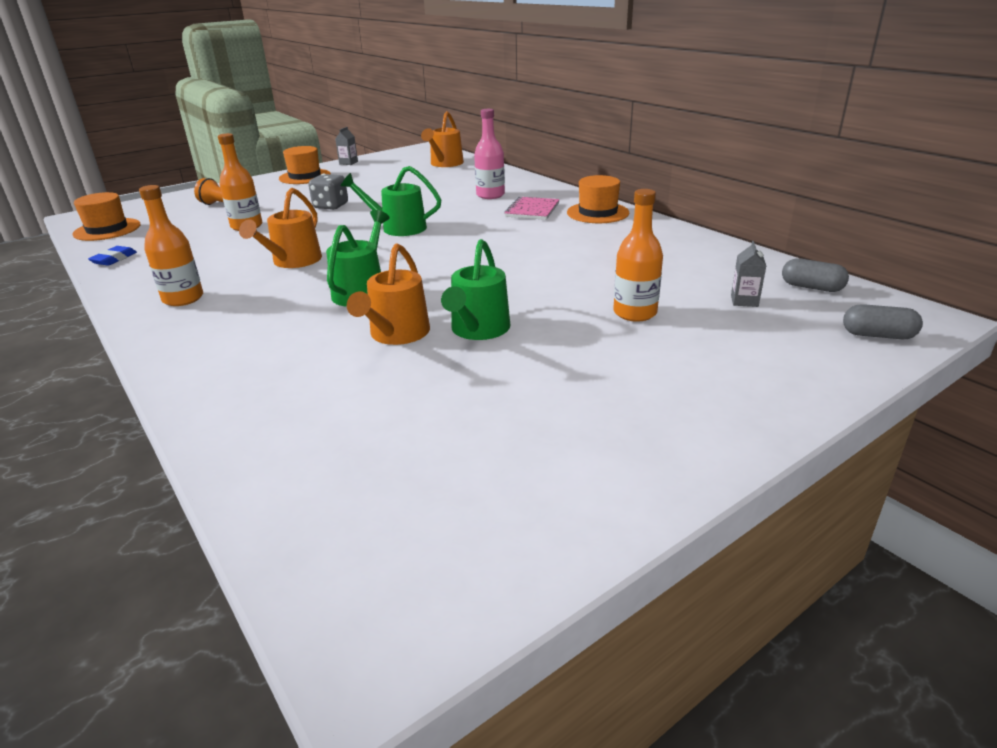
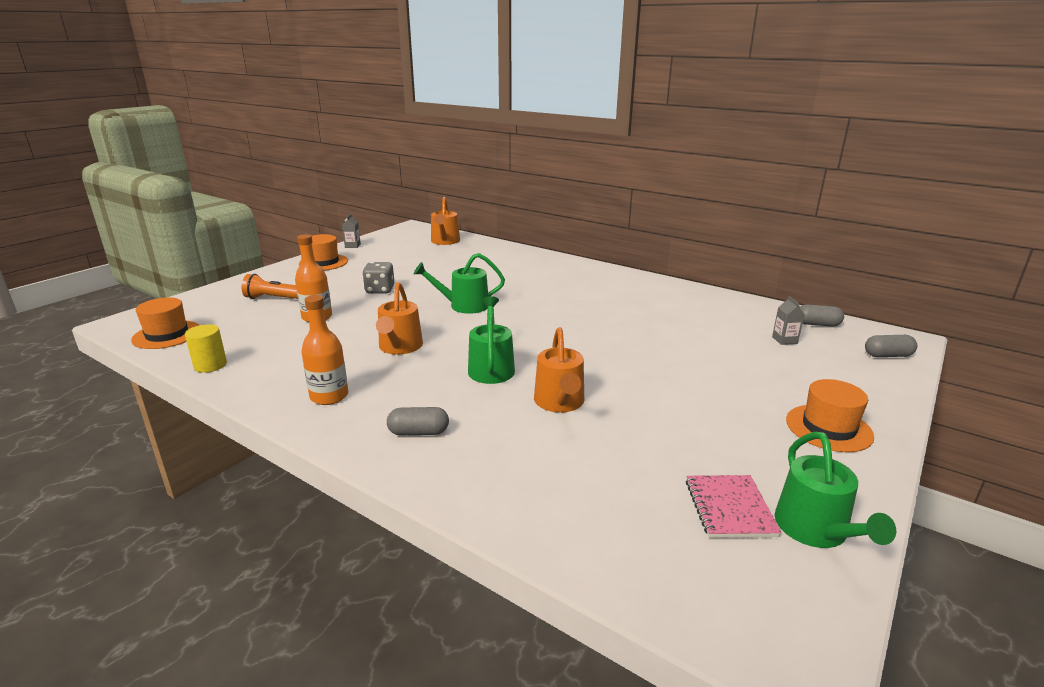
camera: 20 degrees left, 5 degrees down
(114, 259) = (210, 365): blue eraser -> yellow cylinder
(227, 343) = (418, 432): none -> grey capsule
(478, 330) = (621, 389): green watering can -> green watering can (815, 530)
(490, 195) = (513, 268): pink bottle -> none
(532, 210) = (561, 279): pink notebook -> pink notebook (729, 508)
(597, 213) = (615, 278): orange hat -> orange hat (828, 428)
(635, 313) = (721, 359): orange bottle -> none

